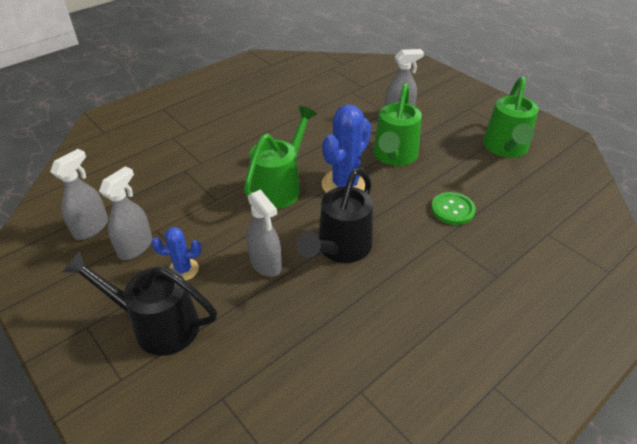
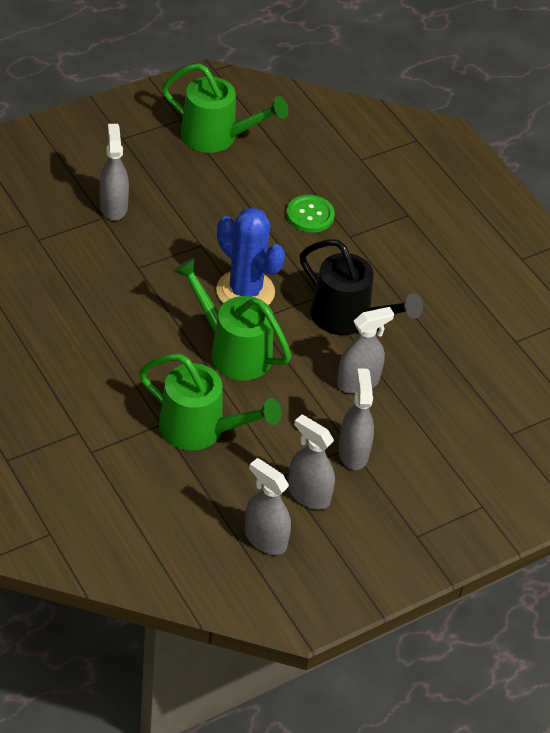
camera: 85 degrees left, 5 degrees up
(157, 325) = (424, 477): black watering can -> none
(183, 270) = (353, 452): blue cactus -> grey spray bottle
(394, 156) = (204, 236): green watering can -> green watering can (201, 430)

